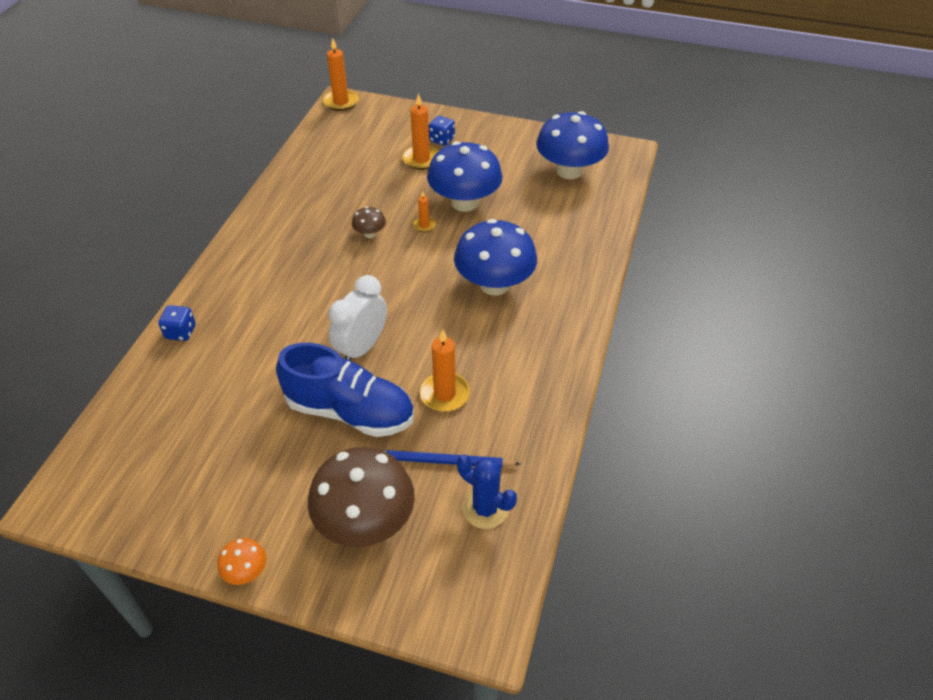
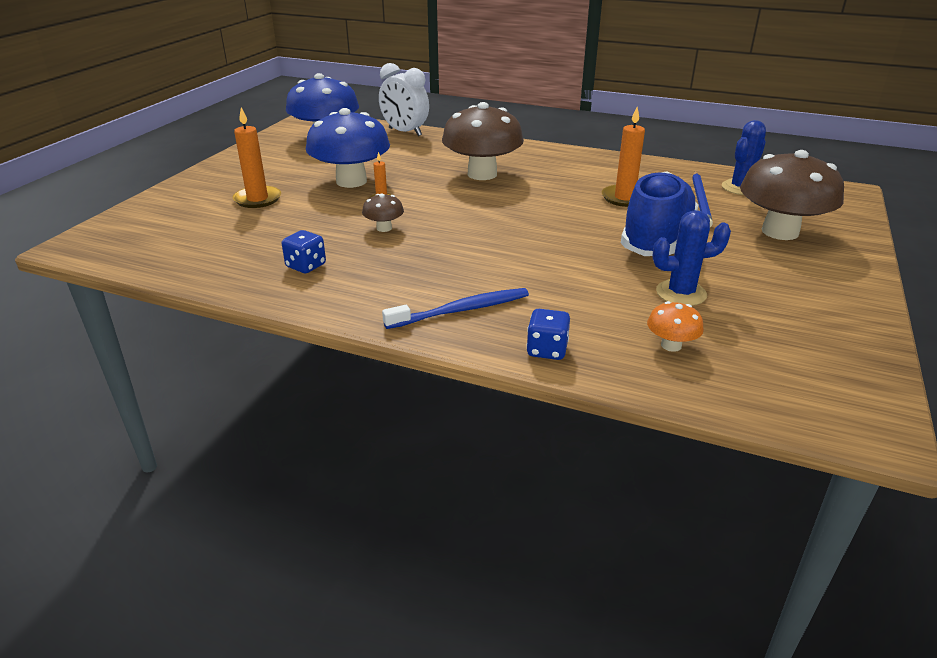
camera: 85 degrees left, 15 degrees down
(238, 287) = (461, 310): none -> blue toothbrush
(246, 571) = (869, 285): orange mushroom -> orange mushroom (671, 345)
(247, 417) = (681, 293): none -> blue cactus
(341, 102) = (76, 246): orange candle -> none
(362, 348) = (569, 233): white clock -> white clock (405, 132)
(442, 140) = (226, 188): blue dice -> blue dice (306, 266)
(494, 284) = (482, 174): blue mushroom -> brown mushroom

